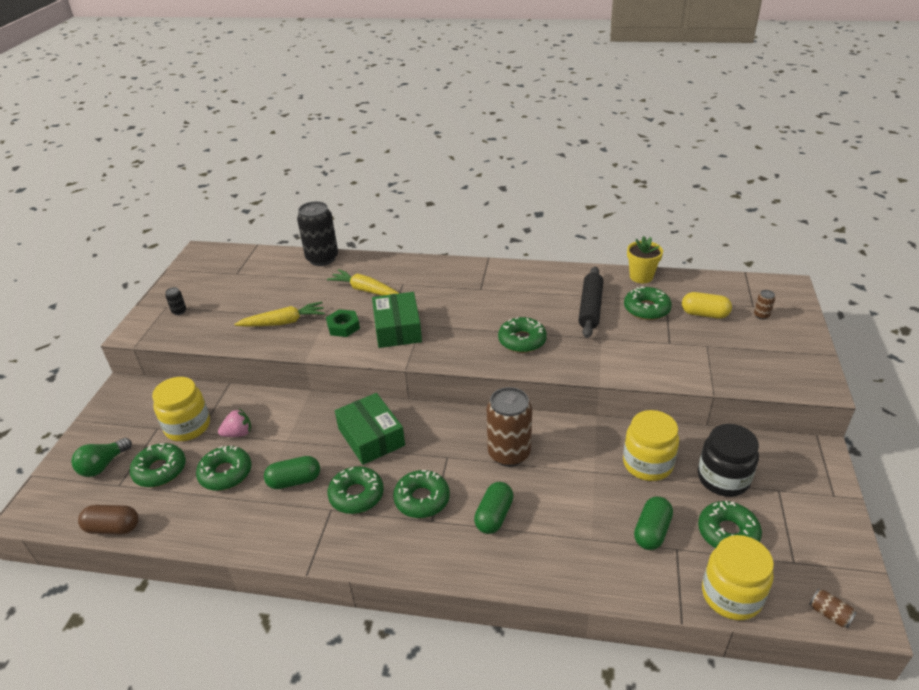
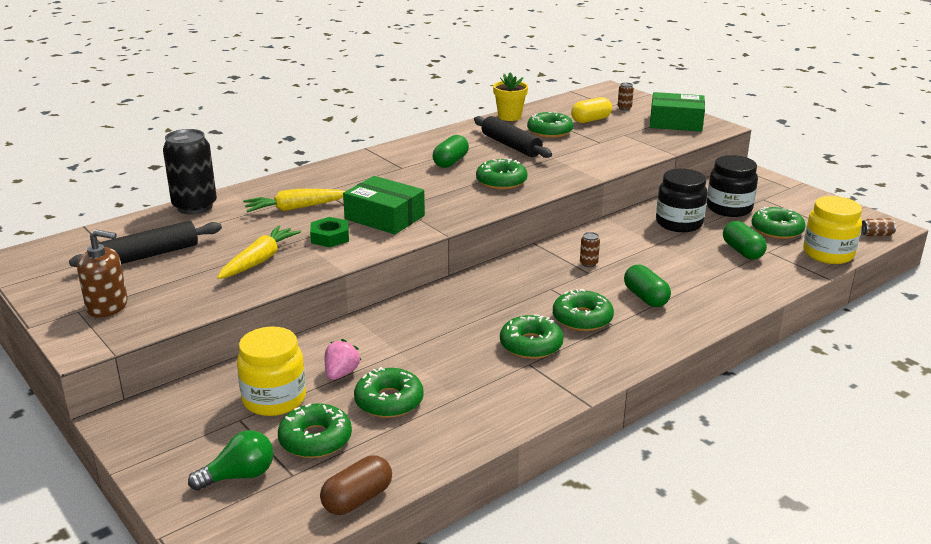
camera: 50 degrees left, 10 degrees down
(103, 465) = (239, 476): green light bulb -> green light bulb turned 105 degrees counterclockwise
(179, 311) = (107, 306): black can -> brown soap dispenser
(248, 285) = (150, 255): none -> black rolling pin
(294, 481) = (462, 368): green capsule -> green capsule (450, 162)
(371, 437) = (469, 310): green box -> green box (676, 122)
(509, 453) = (588, 263): brown can -> brown can, size x0.41
(647, 464) = (679, 223): yellow jar -> black jar

